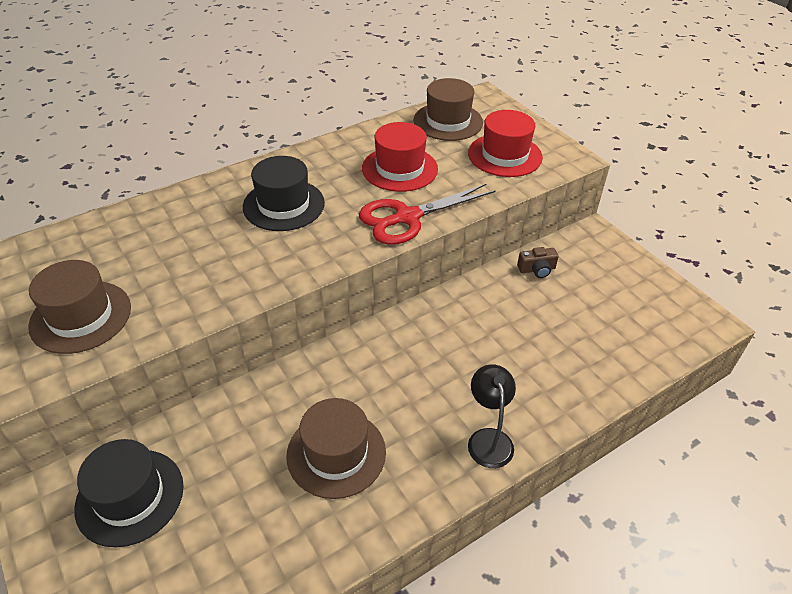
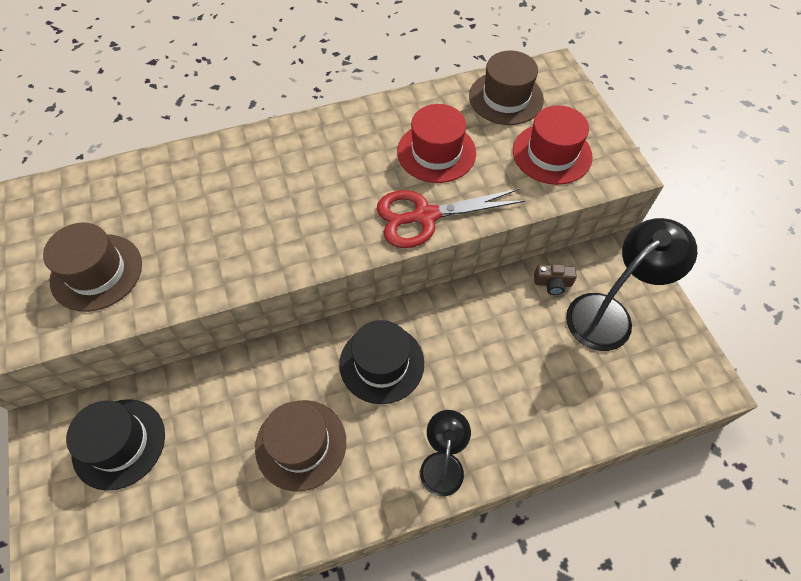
camera: 15 degrees right, 15 degrees up
(283, 205) = (309, 177): black hat -> black hat (382, 363)
(596, 284) = (608, 313): none -> black lamp

